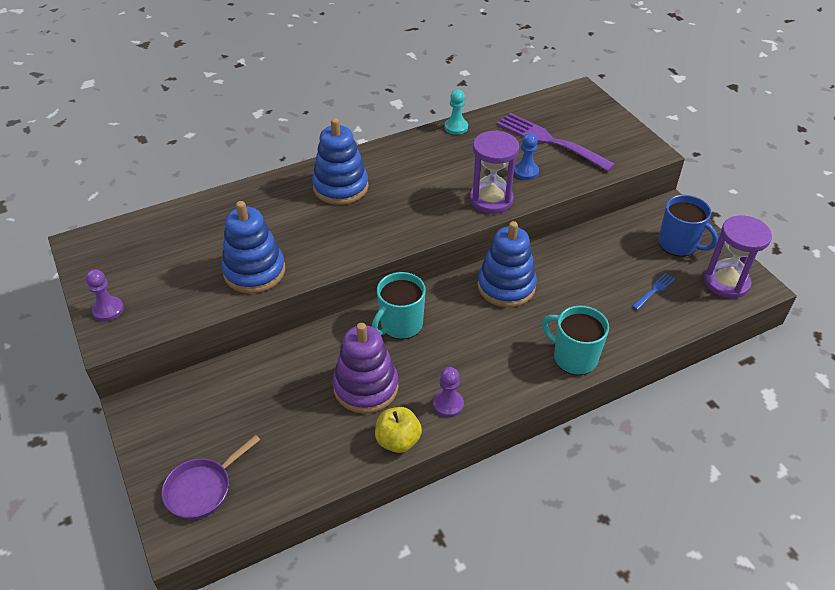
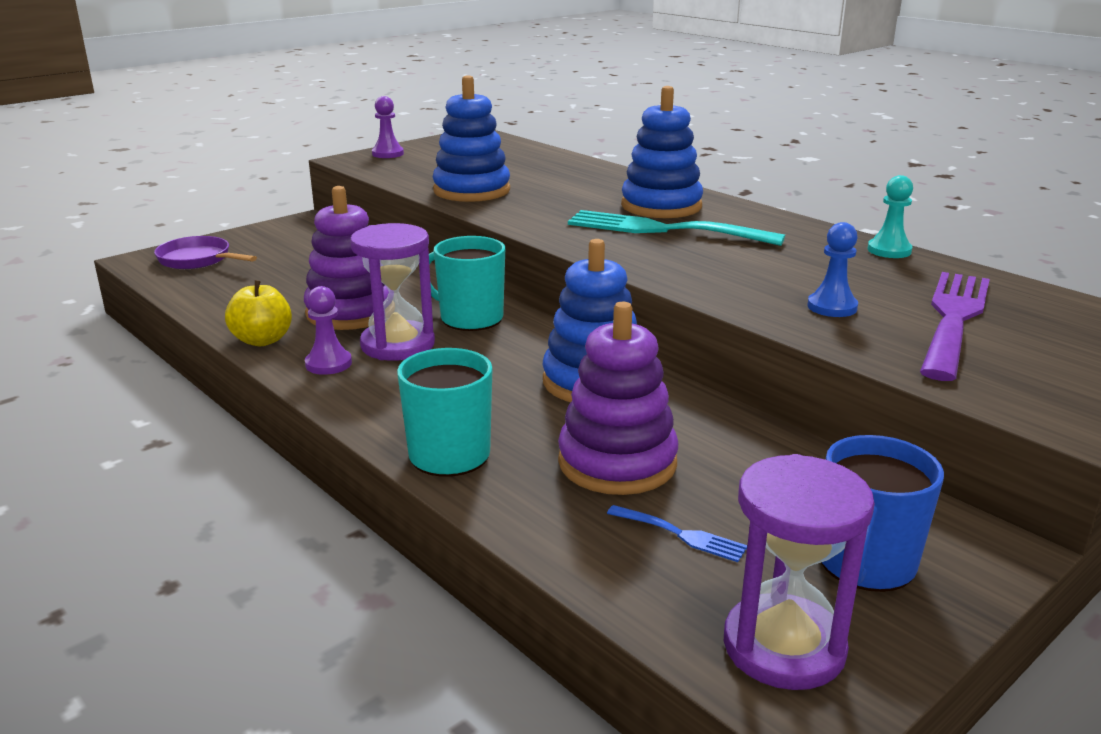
camera: 75 degrees right, 20 degrees down
(387, 198) = (663, 230): none -> turquoise fork
(491, 200) = (725, 288): purple hourglass -> purple hourglass (398, 345)
(592, 296) = (617, 462): none -> purple stacking toy

